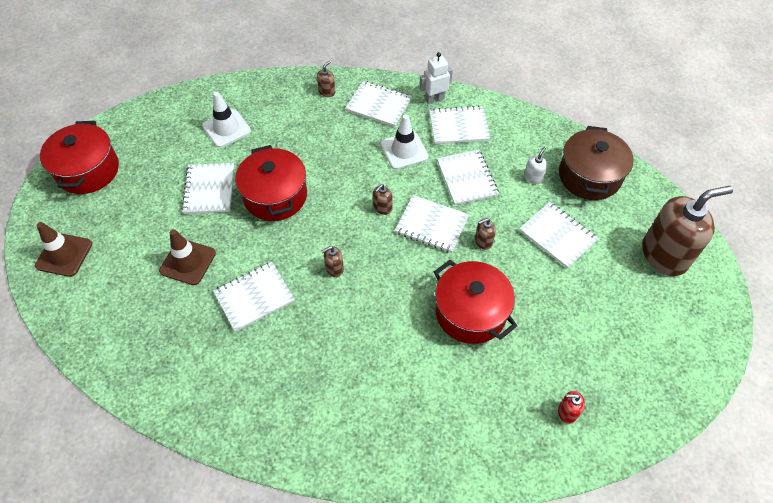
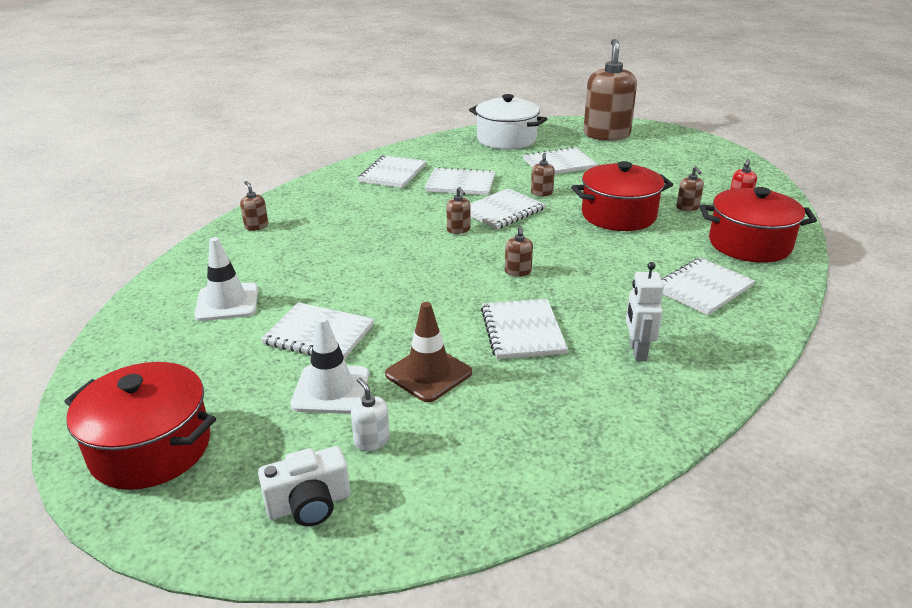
camera: 65 degrees left, 25 degrees down
(64, 255) = (309, 504): brown traffic cone -> white camera
(275, 196) = (380, 288): red pot -> red pot (749, 244)
(378, 105) = (315, 203): white notebook -> white notebook (703, 288)
(404, 150) = (394, 204): white traffic cone -> white traffic cone (331, 389)
(434, 99) = (343, 176): white robot -> white robot (637, 351)
(520, 366) = (687, 207): none -> brown soap dispenser
(533, 177) = (487, 158): white soap dispenser -> white soap dispenser (372, 441)
(589, 176) = (506, 139): brown pot -> white pot

